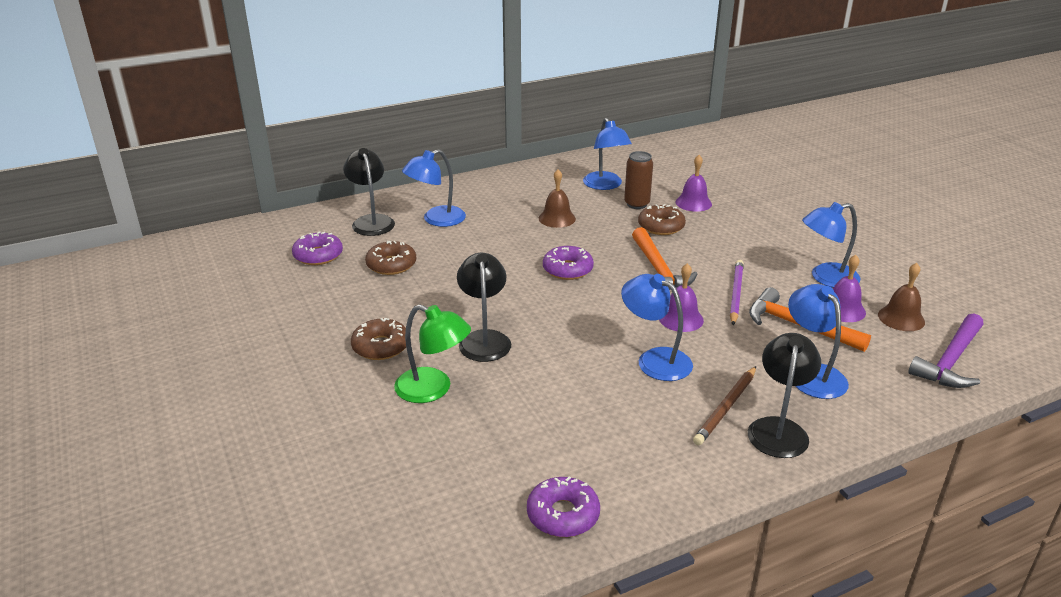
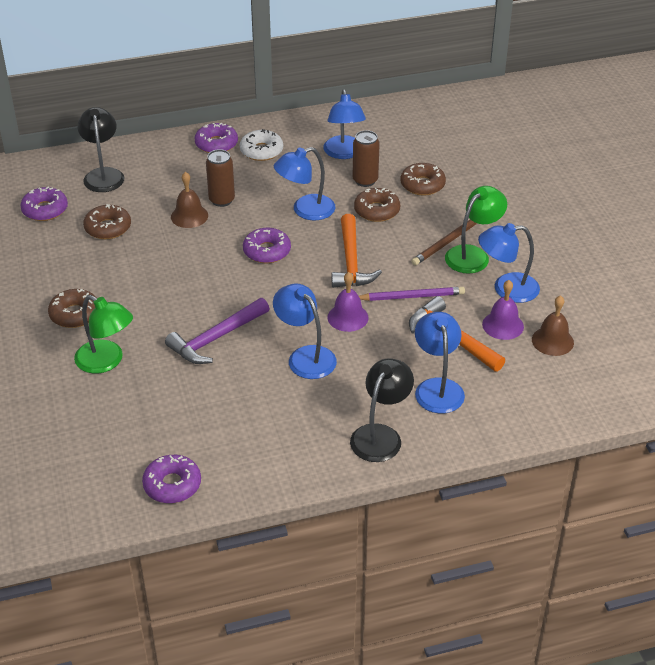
camera: 10 degrees right, 10 degrees up
(436, 219) = (164, 179): blue lamp -> blue lamp (305, 210)
(477, 188) = (216, 144): none -> purple donut
(484, 339) = (165, 317): black lamp -> none
(502, 231) = (222, 200): none -> brown can
(524, 190) = (261, 151): none -> white donut
(557, 218) = (280, 190): brown bell -> brown bell (189, 216)
(693, 203) = (422, 185): purple bell -> brown donut
(726, 407) = (345, 410): brown pencil -> brown pencil (447, 242)
(736, 294) = (411, 297): purple pencil -> purple pencil turned 60 degrees clockwise
(775, 253) = (473, 255): none -> green lamp
(951, 360) = (571, 390): purple hammer -> purple hammer (216, 338)

